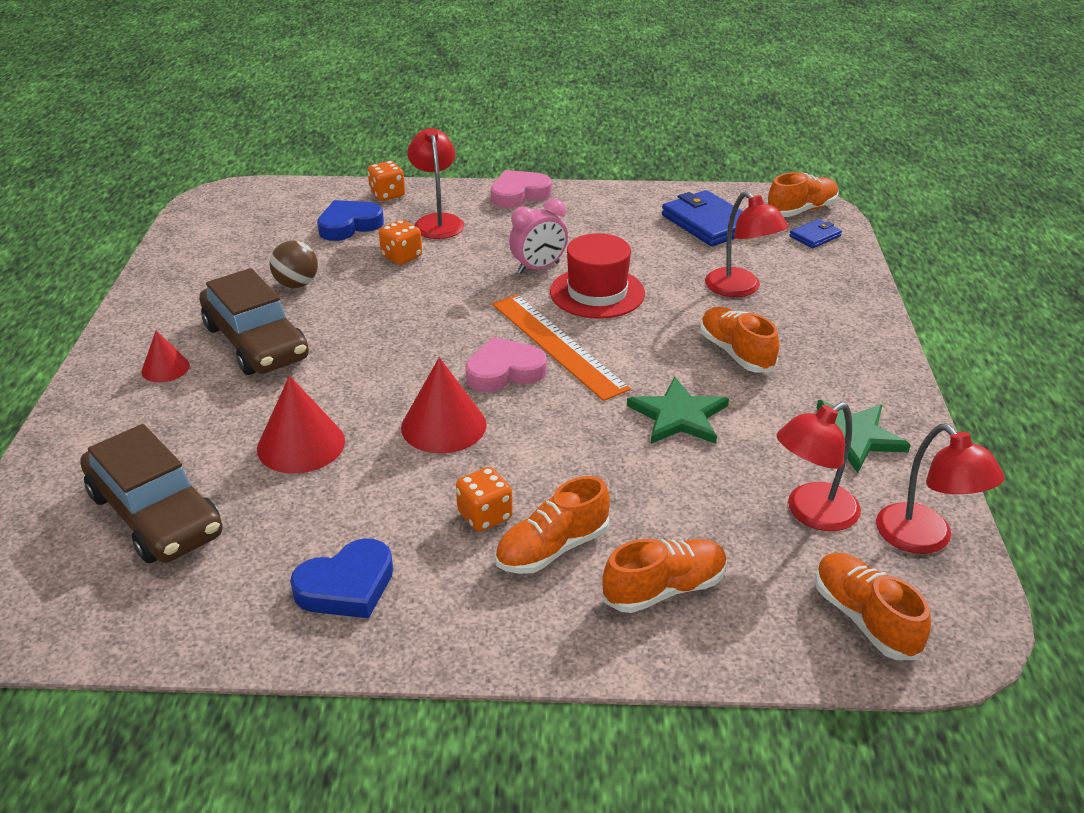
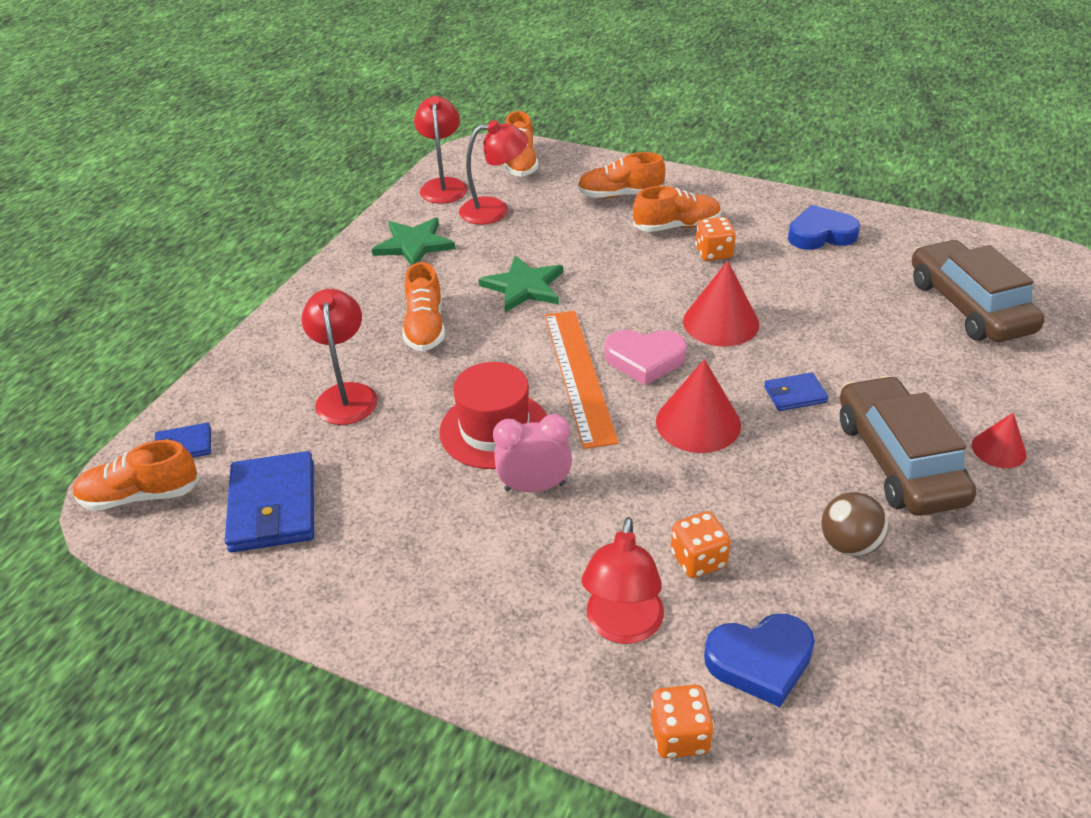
camera: 155 degrees left, 5 degrees up
(301, 444) = (849, 334): red cone -> red cone (698, 423)
(351, 373) = (795, 394): none -> blue wallet
(519, 194) = (468, 660): pink heart -> none

